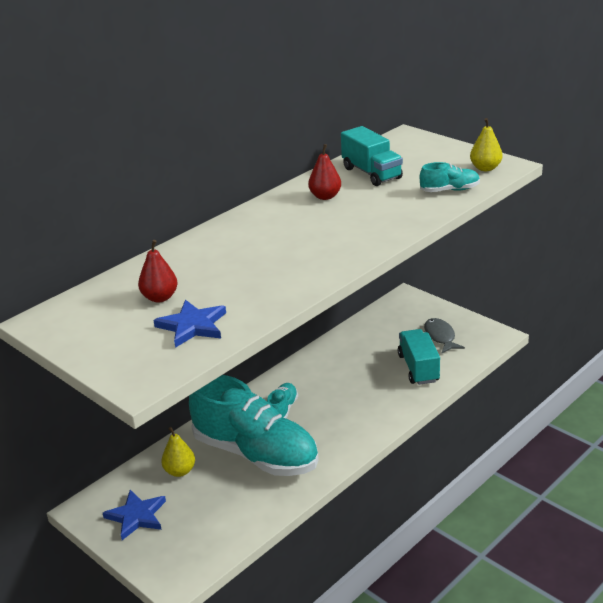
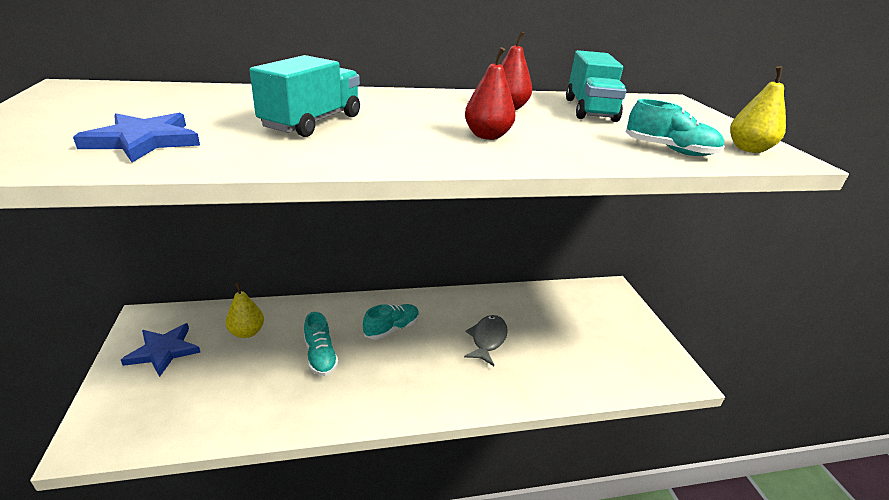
camera: 30 degrees right, 0 degrees up
(160, 297) = (187, 111): red pear -> red pear (487, 136)
(256, 454) = (320, 356): turquoise shoe -> turquoise shoe, size x0.42
(418, 368) = (561, 363): turquoise truck -> turquoise truck (312, 122)
(440, 337) = (614, 344): grey fish -> grey fish (487, 339)

